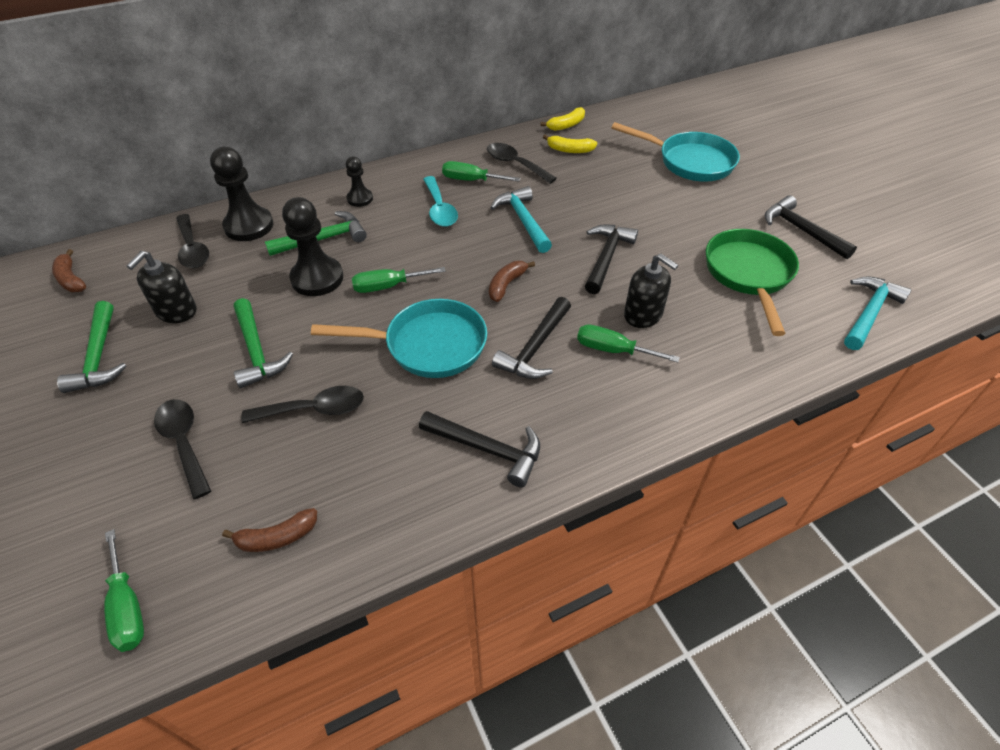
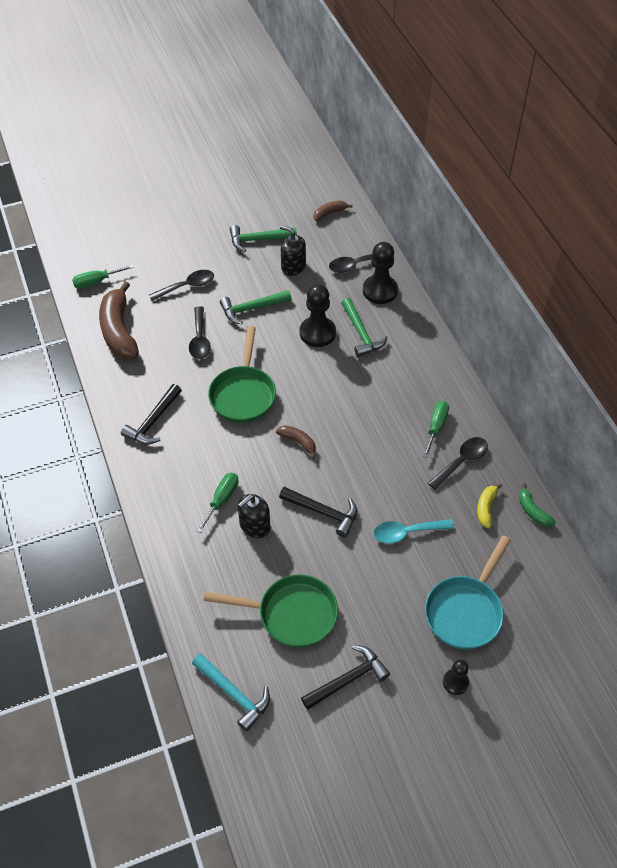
camera: 95 degrees right, 5 degrees up
(276, 537) = (119, 330): brown banana -> brown banana, size x2.09
(360, 199) = (411, 353): black pawn -> black pawn (455, 682)
(388, 286) = (304, 372): green screwdriver -> none
(428, 345) = (243, 394): turquoise pan -> green pan
(439, 209) = (395, 404): turquoise spoon -> turquoise spoon (406, 532)
(523, 220) = (376, 460): turquoise hammer -> none
(535, 348) = (231, 453): black hammer -> none
(566, 125) = (532, 511): yellow banana -> green banana

